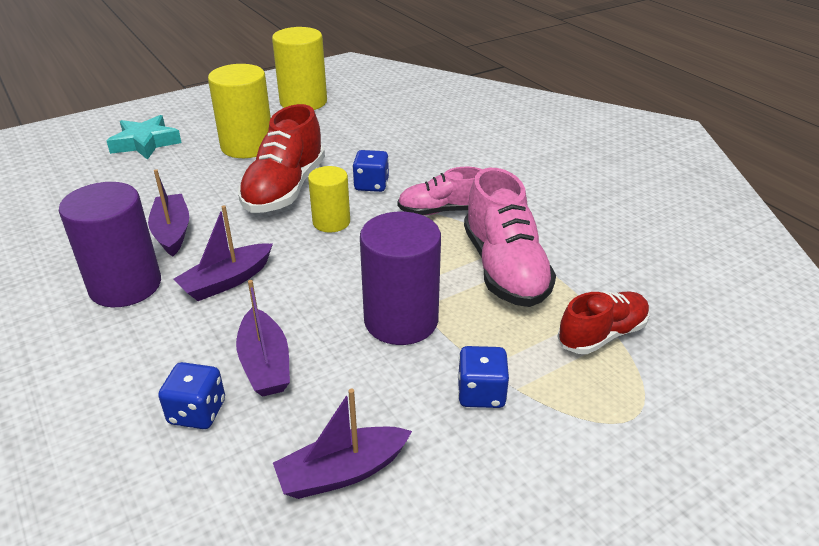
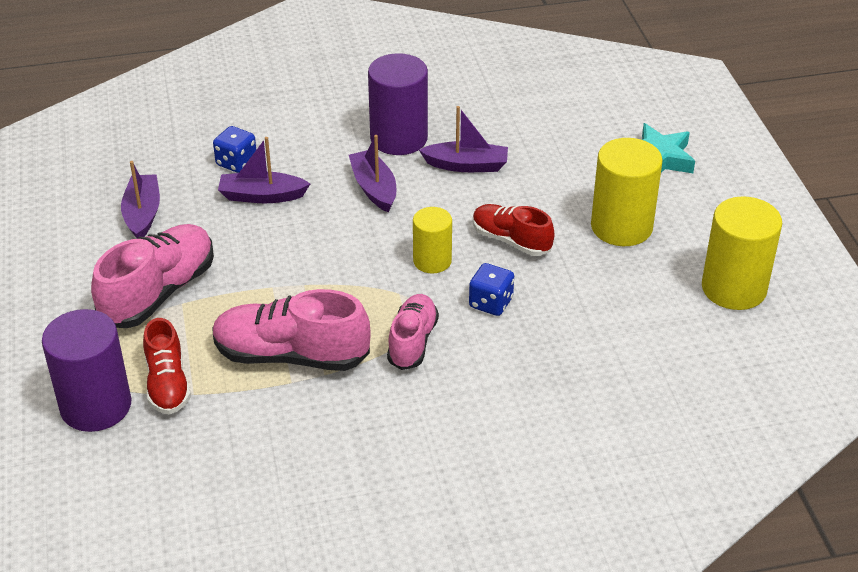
camera: 110 degrees right, 5 degrees up
(285, 189) = (511, 240): red shoe -> red shoe, size x0.63
(401, 320) = (263, 272): purple cylinder -> purple cylinder (96, 406)
(481, 393) = (159, 292): blue dice -> pink shoe

